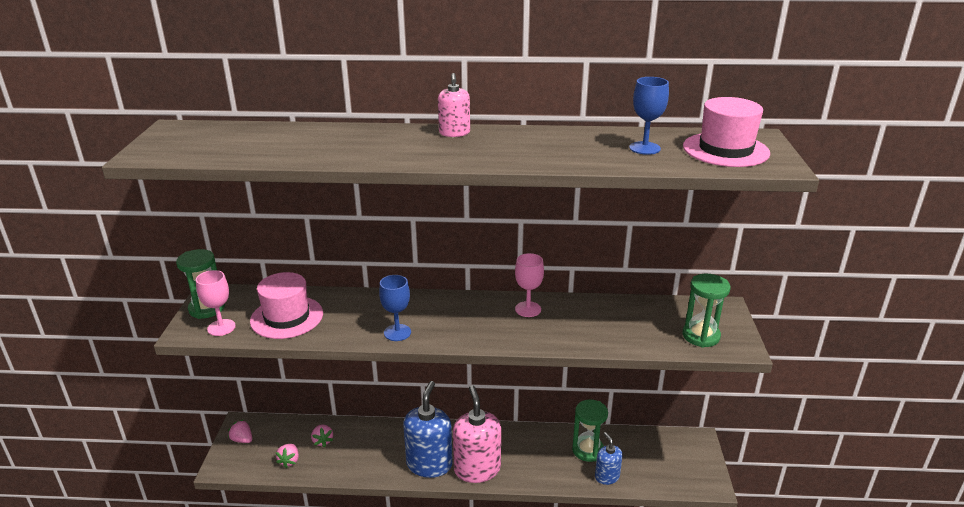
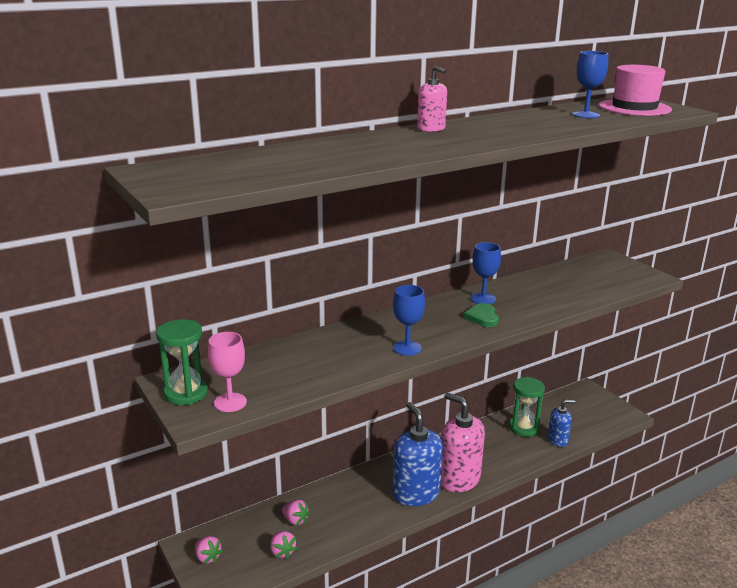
camera: 35 degrees left, 5 degrees down
(242, 440) = (207, 557): pink strawberry -> pink strawberry turned 135 degrees counterclockwise
(287, 317) = (285, 371): pink hat -> none
(500, 327) = (482, 317): none -> green heart
(528, 309) = (483, 299): pink goblet -> blue goblet
(607, 477) = (558, 440): blue soap dispenser -> blue soap dispenser turned 135 degrees clockwise
(701, 336) = (621, 278): green hourglass -> none

